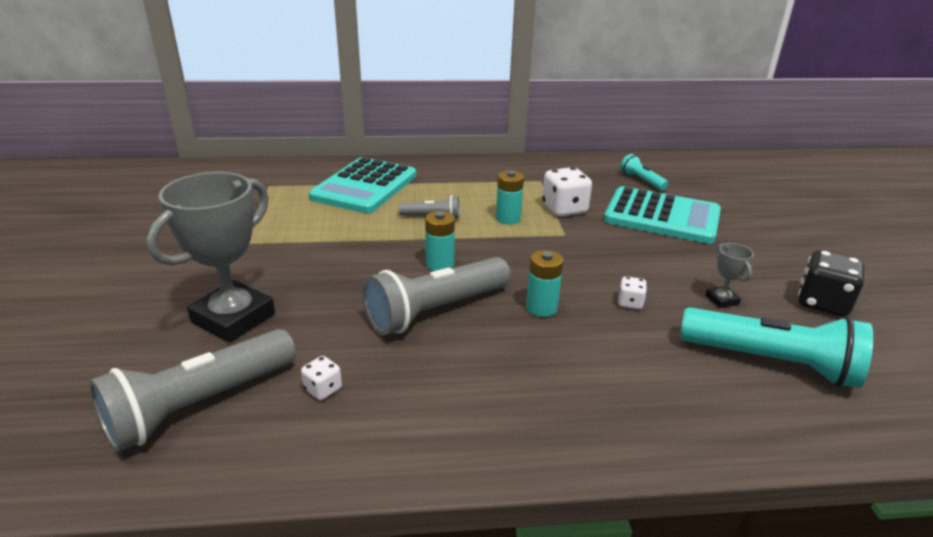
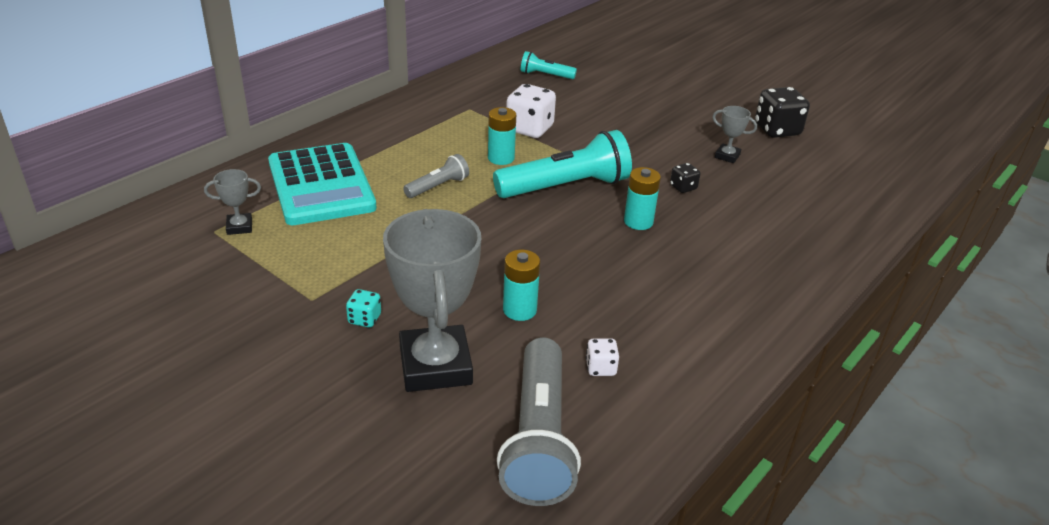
camera: 45 degrees left, 5 degrees up
(250, 268) = (364, 319): none -> turquoise dice
(284, 189) = (239, 227): none -> grey trophy
(435, 310) = (575, 265): grey flashlight -> none
(439, 264) = (516, 226): turquoise battery -> turquoise battery (519, 310)
(630, 303) = (683, 187): white dice -> black dice
(662, 216) = (605, 104): turquoise calculator -> none
(771, 362) = (803, 186): turquoise flashlight -> turquoise flashlight (566, 187)

